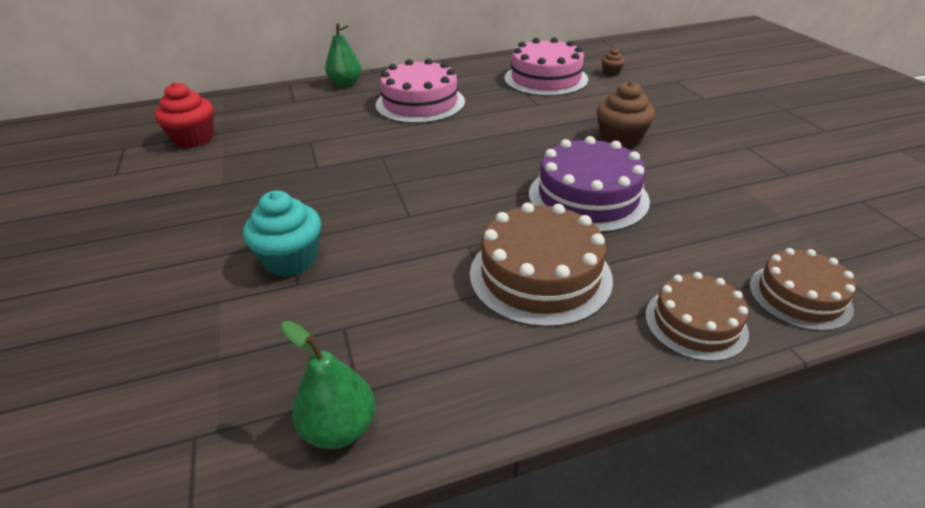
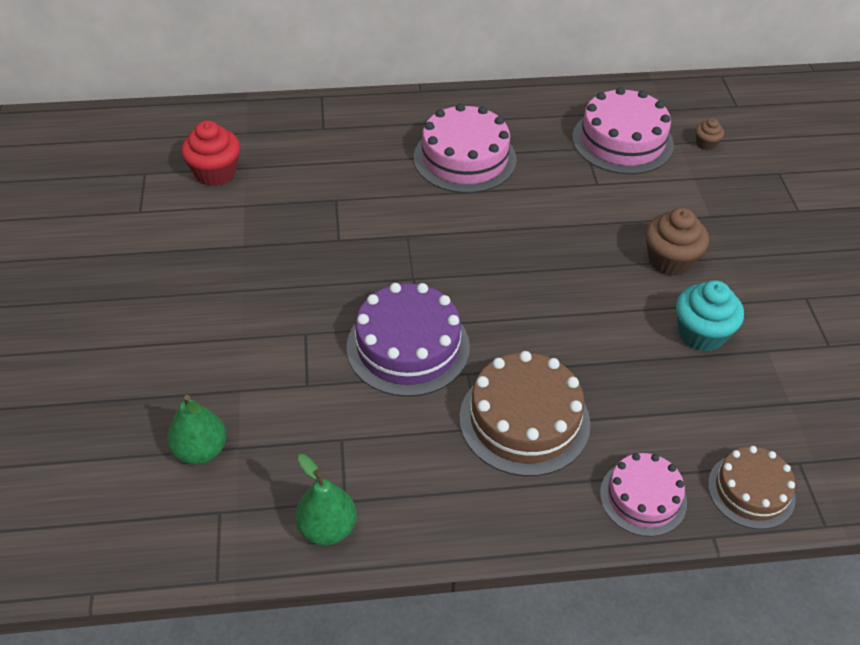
camera: 10 degrees right, 10 degrees up
(291, 259) = (304, 357): turquoise cupcake -> turquoise cupcake (701, 333)
(345, 84) = (385, 107): green pear -> green pear (200, 450)
(588, 197) = (603, 335): purple cake -> purple cake (408, 347)
(695, 323) = (643, 497): brown cake -> pink cake

